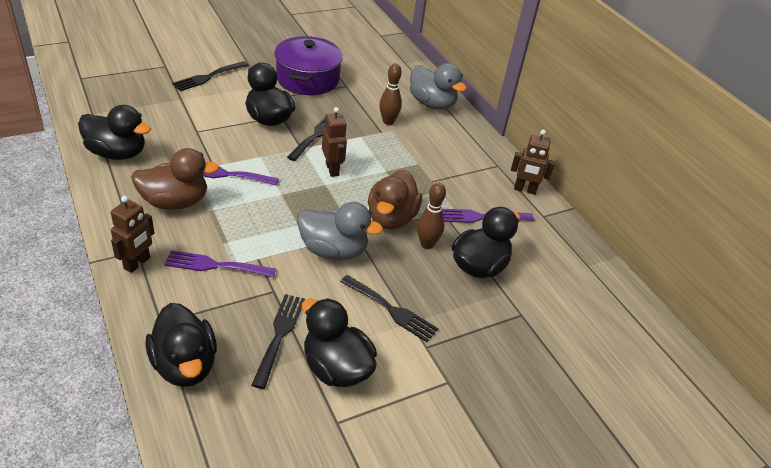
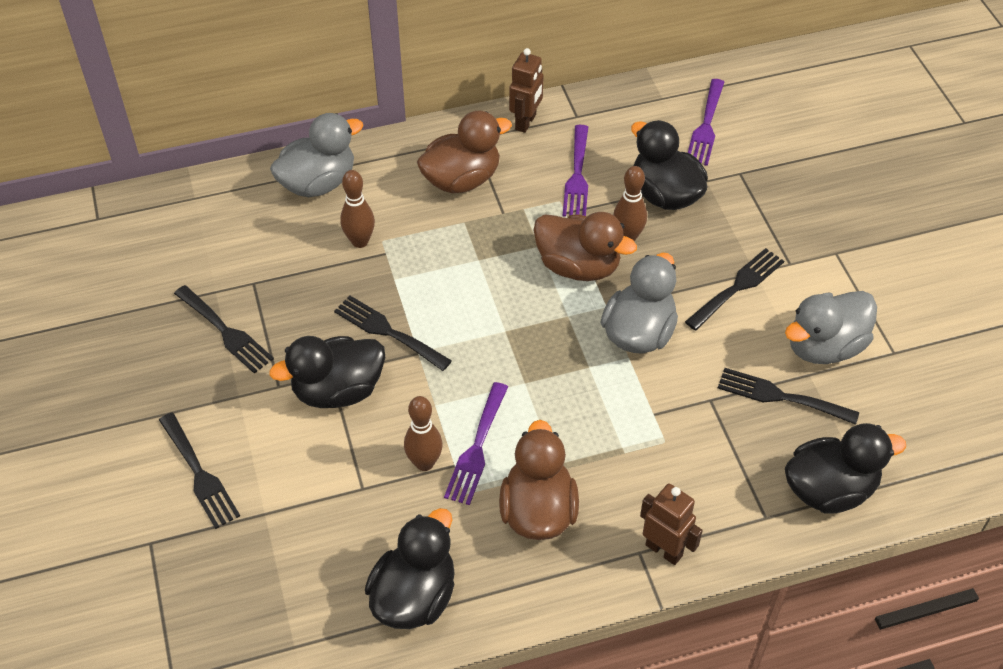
camera: 75 degrees left, 10 degrees up
(214, 153) = (424, 463): none -> brown bowling pin
(215, 265) = (667, 461): purple fork -> purple fork (706, 126)
(307, 79) = (226, 332): purple pot -> black fork
(332, 169) = (472, 319): brown robot -> none
(336, 368) = (824, 346): black duck -> grey duck
(456, 161) = (462, 179): none -> brown duck

